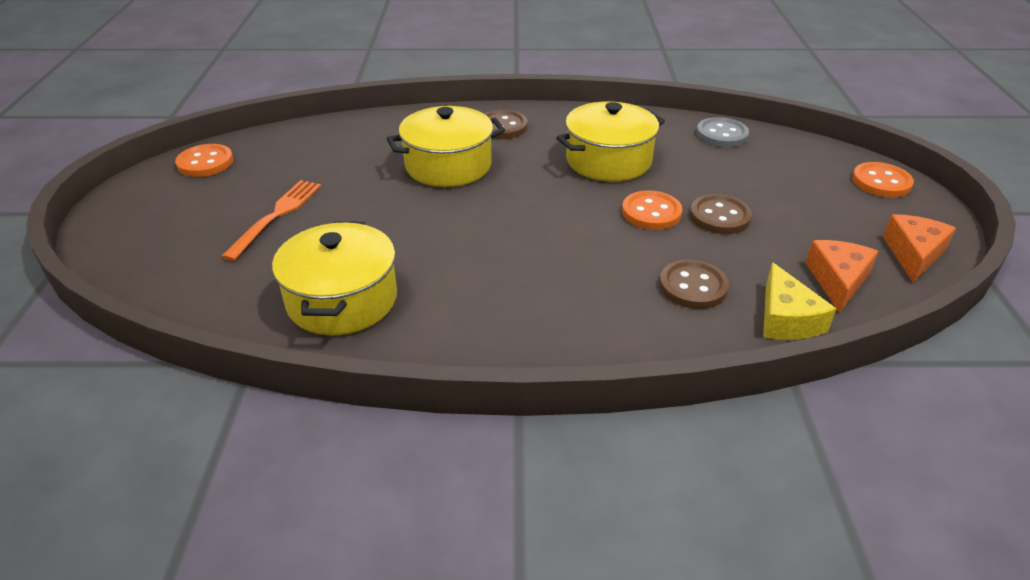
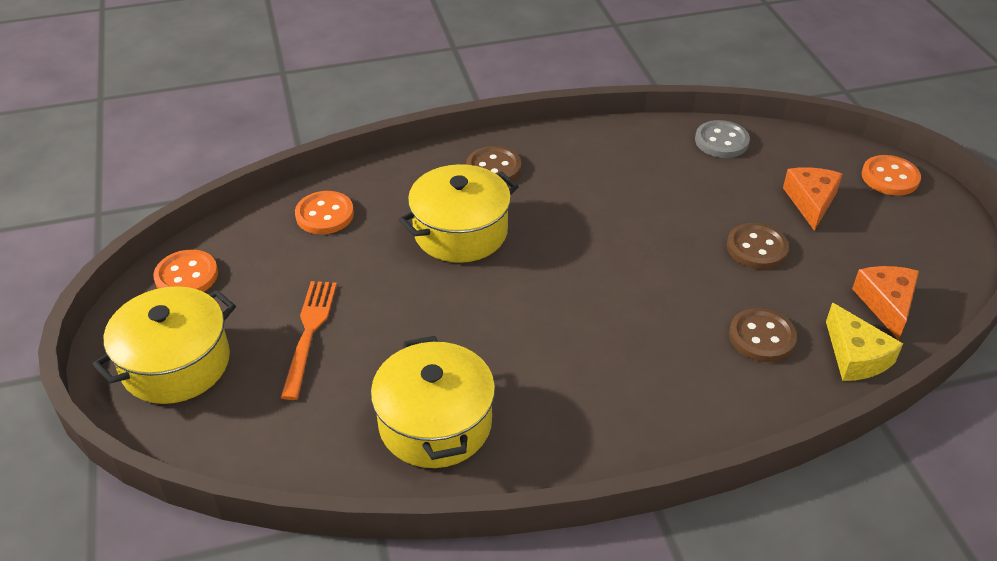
camera: 15 degrees left, 5 degrees up
(608, 161) = (622, 196): yellow pot -> yellow pot (176, 364)
(651, 212) = (690, 255): orange button -> orange button (324, 215)
(913, 254) = (942, 260): orange cheese -> orange cheese (811, 202)

